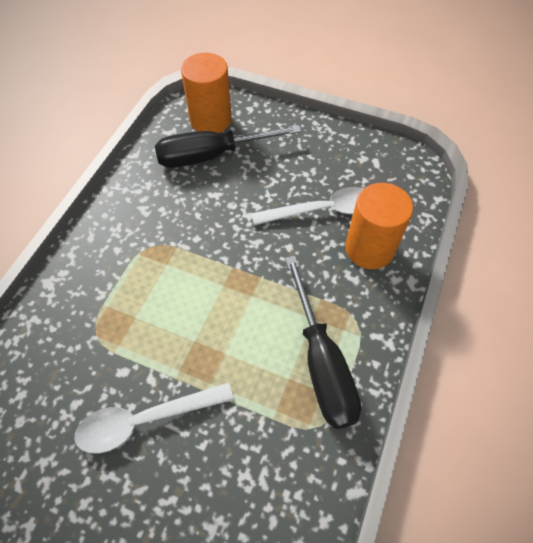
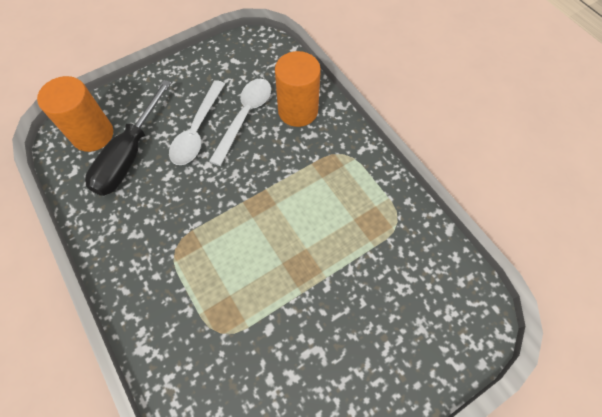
camera: 55 degrees left, 5 degrees up
(145, 420) = (319, 332): white spoon -> white spoon (197, 130)
(321, 363) = (356, 193): black screwdriver -> none

